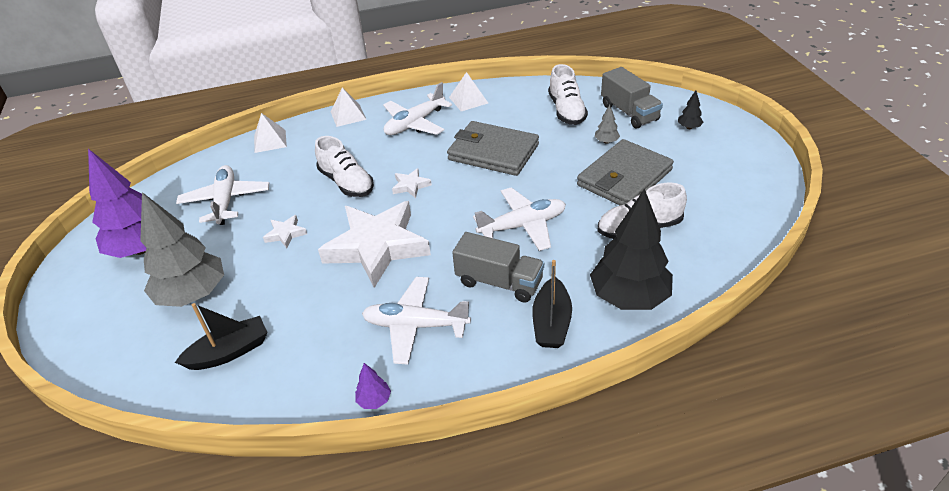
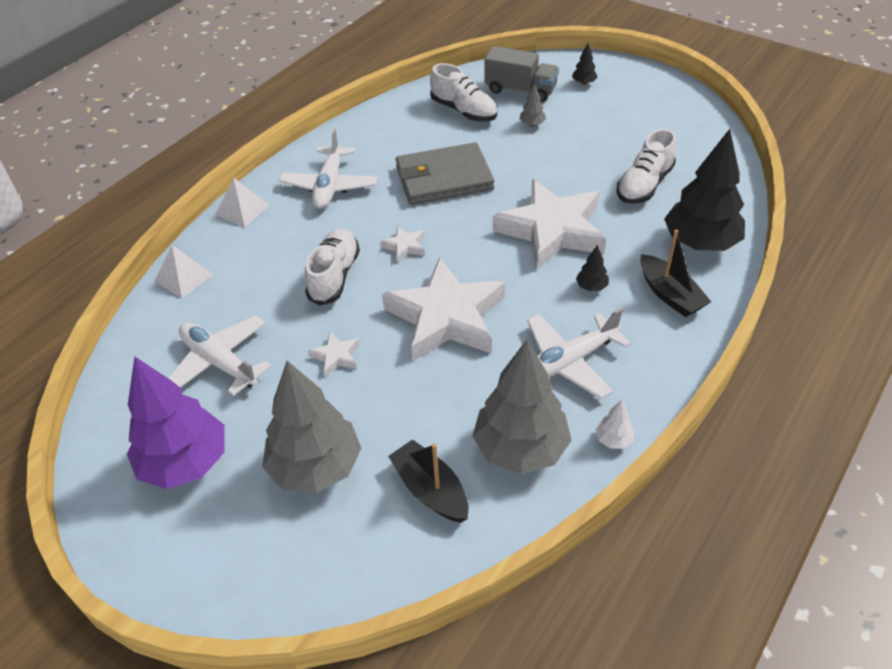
camera: 40 degrees left, 5 degrees up
(229, 352) = (430, 490): black boat -> black boat turned 60 degrees counterclockwise
(310, 363) = (520, 448): none -> grey tree
(346, 183) = (334, 276): white shoe -> white shoe turned 90 degrees counterclockwise
(374, 400) = (613, 440): purple tree -> white tree
(468, 100) = (355, 139): white pyramid -> none
(499, 282) = (591, 287): grey truck -> black tree
(523, 226) = (552, 230): white plane -> white star
(624, 177) = (583, 149): grey wallet -> none

